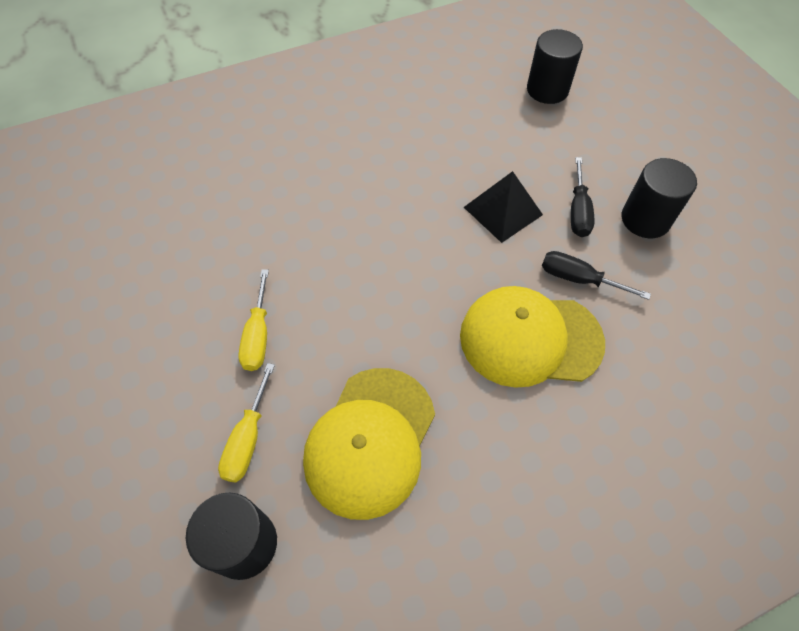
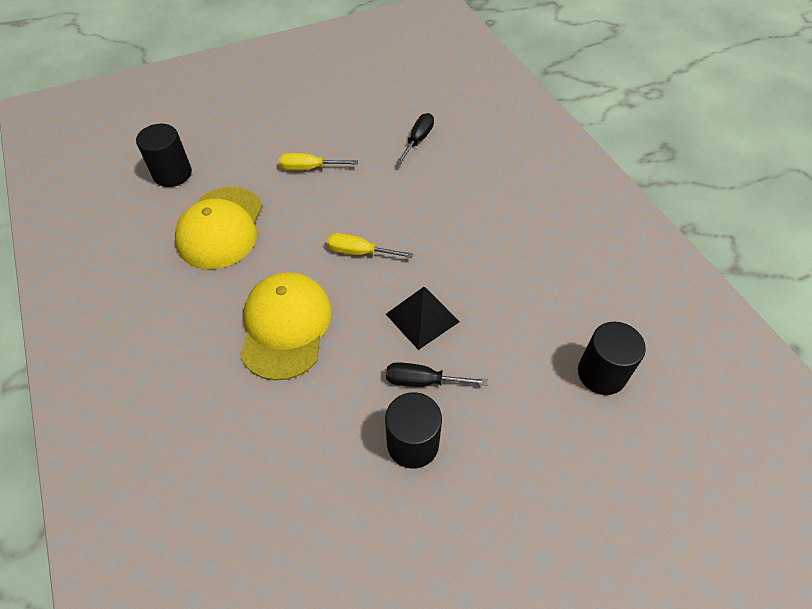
camera: 90 degrees right, 5 degrees down
(248, 439) = (236, 169): yellow screwdriver -> yellow screwdriver (359, 252)
(370, 441) = (221, 228): yellow cap -> yellow cap turned 105 degrees counterclockwise
(578, 279) = (342, 370): black screwdriver -> black screwdriver (418, 140)

